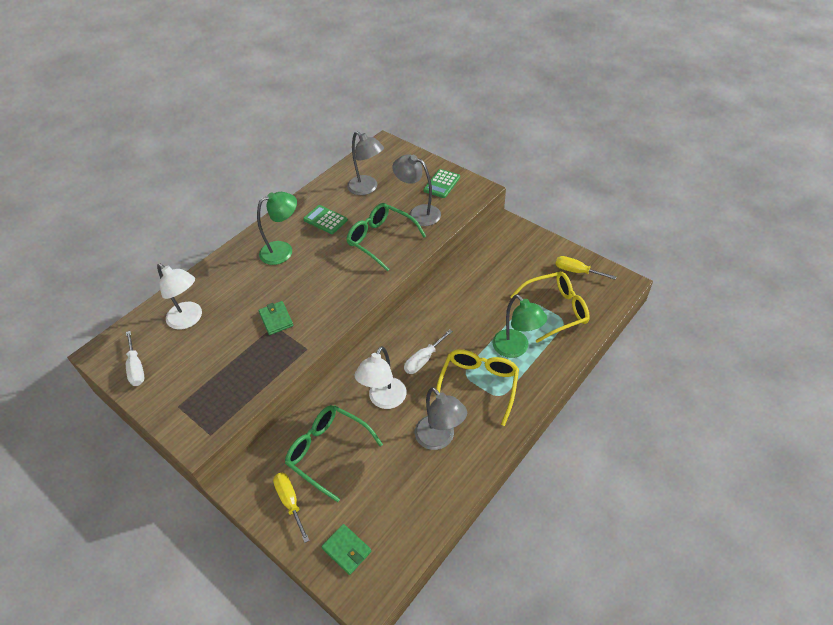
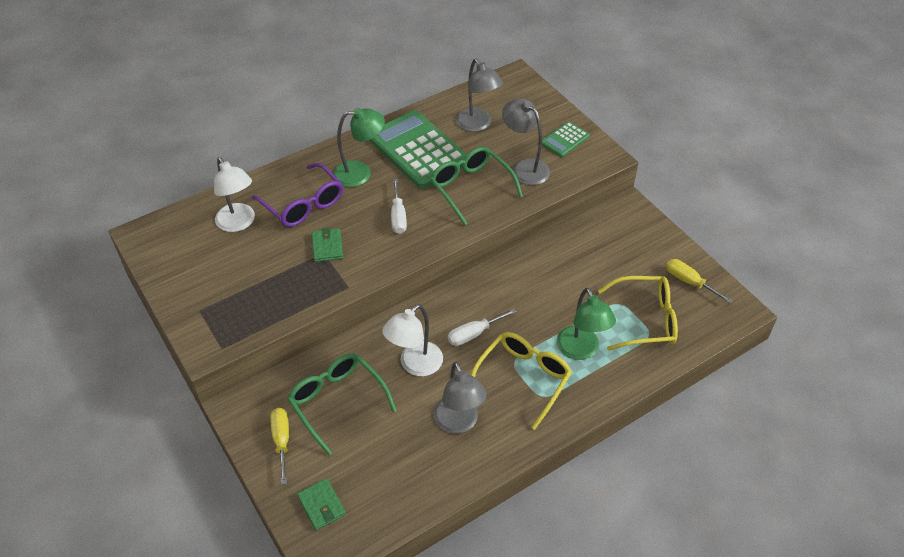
camera: 15 degrees right, 0 degrees up
(136, 368) = (171, 260): white screwdriver -> white screwdriver (398, 216)
(242, 288) = (303, 204): none -> purple glasses
(325, 220) = (418, 150): green calculator -> green calculator, size x2.11

